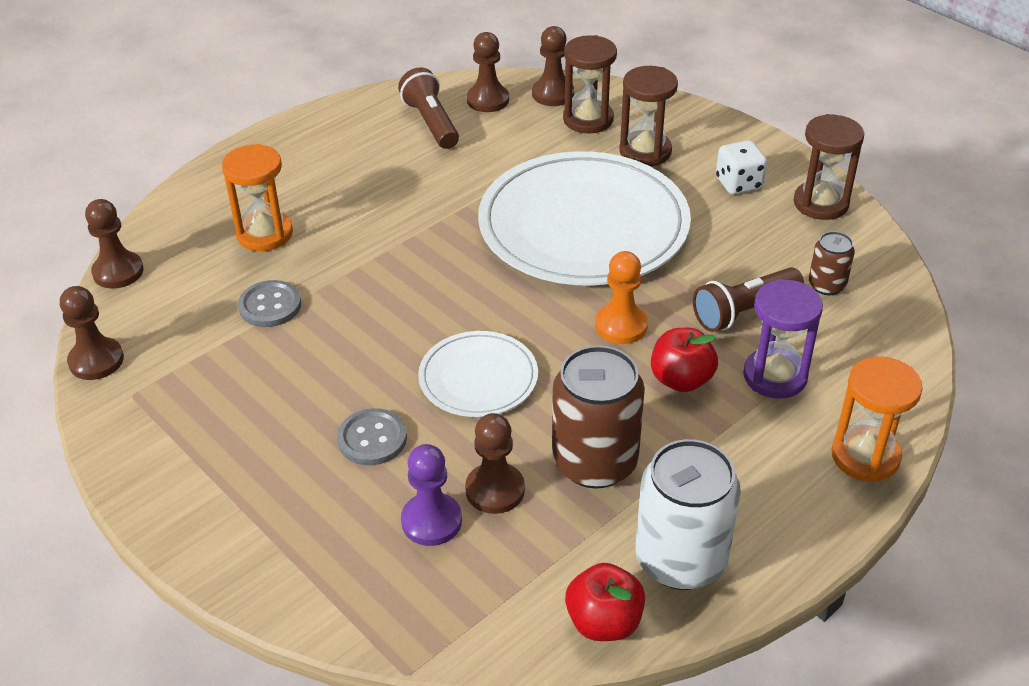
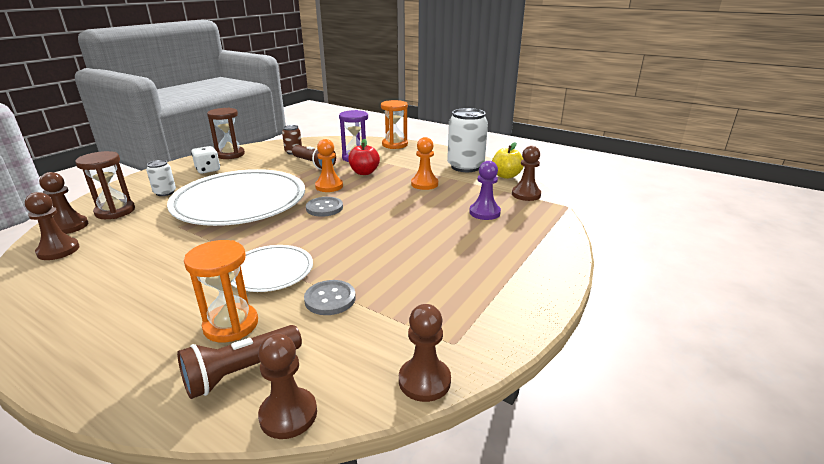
camera: 105 degrees left, 15 degrees down
(372, 439) = (441, 236): grey button -> grey button (324, 208)
(431, 122) = (79, 271): brown flashlight -> brown flashlight (240, 372)
(478, 378) = (380, 214): white plate -> white plate (271, 271)
(495, 490) = (455, 201): brown pawn -> brown pawn (526, 194)
(595, 462) = (424, 184): brown can -> orange pawn
(604, 622) = (506, 176): red apple -> yellow apple
(645, 151) = (165, 192): brown hourglass -> white can

